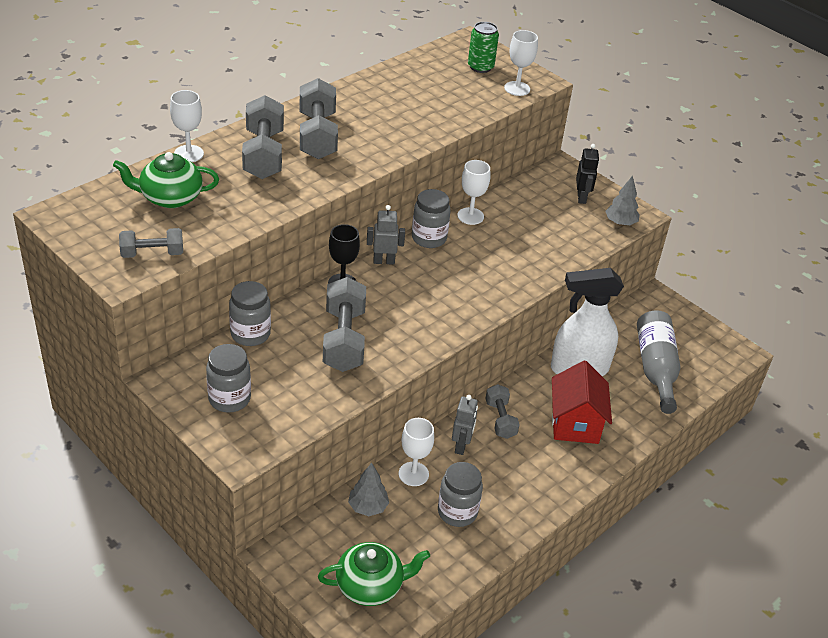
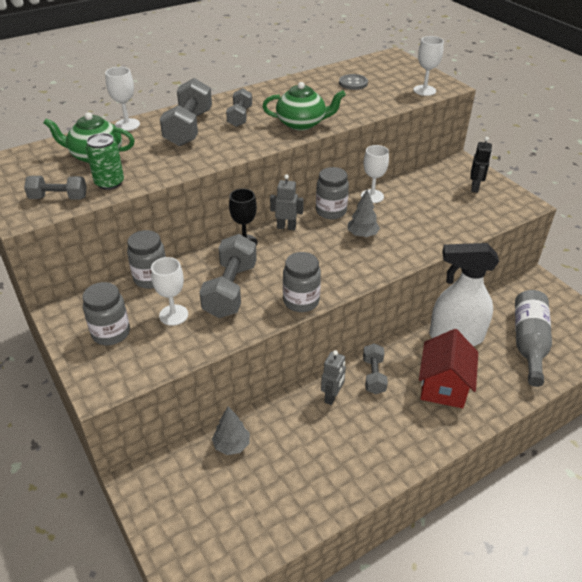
camera: 15 degrees right, 0 degrees up
(317, 136) = (240, 117): grey dumbbell -> grey dumbbell, size x0.59
(370, 586) = (212, 525): green teapot -> green teapot (302, 123)
(413, 474) = (282, 418): white goblet -> white goblet (173, 315)
(434, 82) = (353, 83): none -> grey button
(457, 512) = (313, 460): grey jar -> grey jar (301, 301)
(480, 67) = (396, 74): green can -> green can (109, 183)
(620, 223) = (507, 210): grey tree -> grey tree (362, 235)

